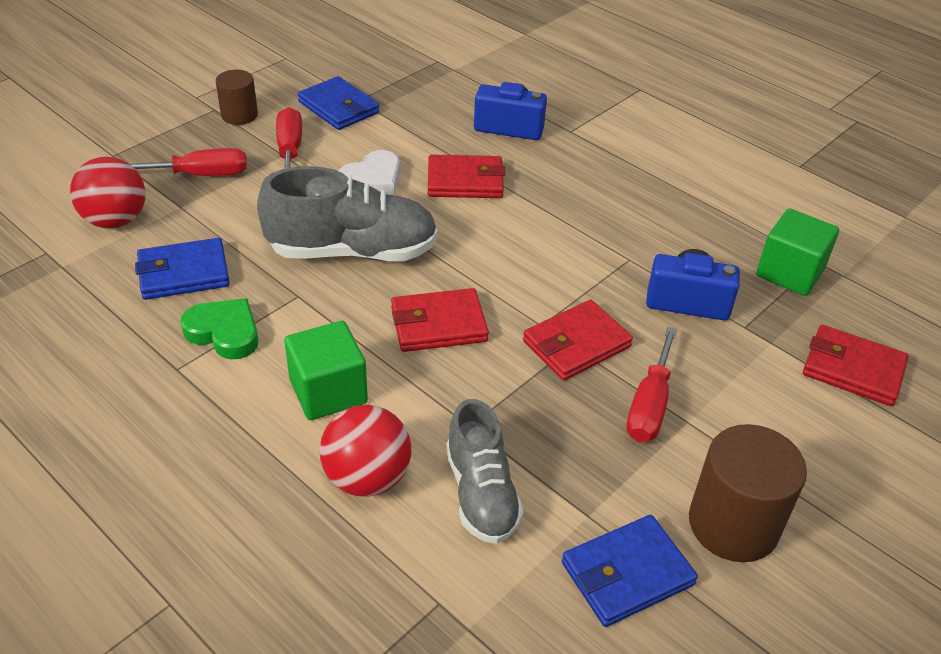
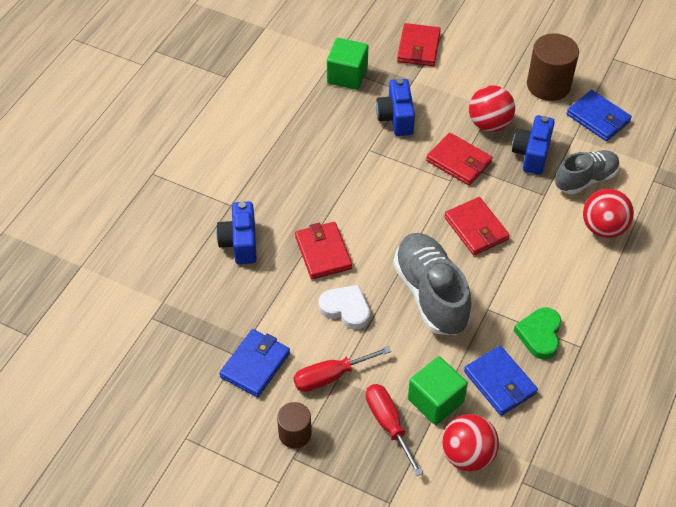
camera: 105 degrees left, 10 degrees up
(328, 391) = (556, 264): green cube -> green cube (435, 400)
(564, 438) = (531, 154): none -> blue camera
(649, 405) = (489, 124): red screwdriver -> red ball

